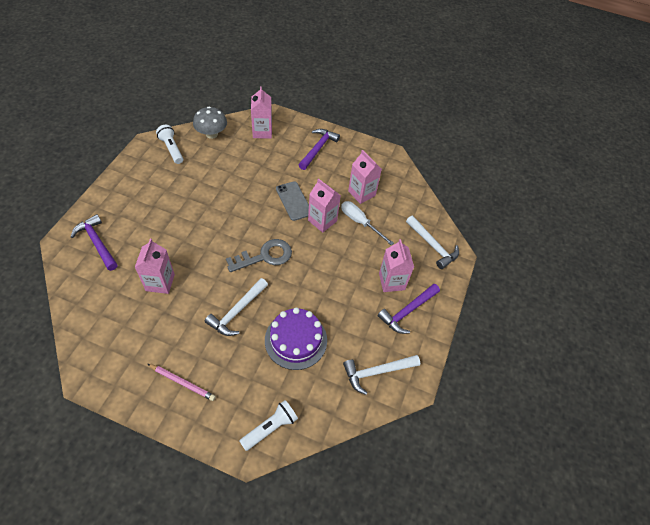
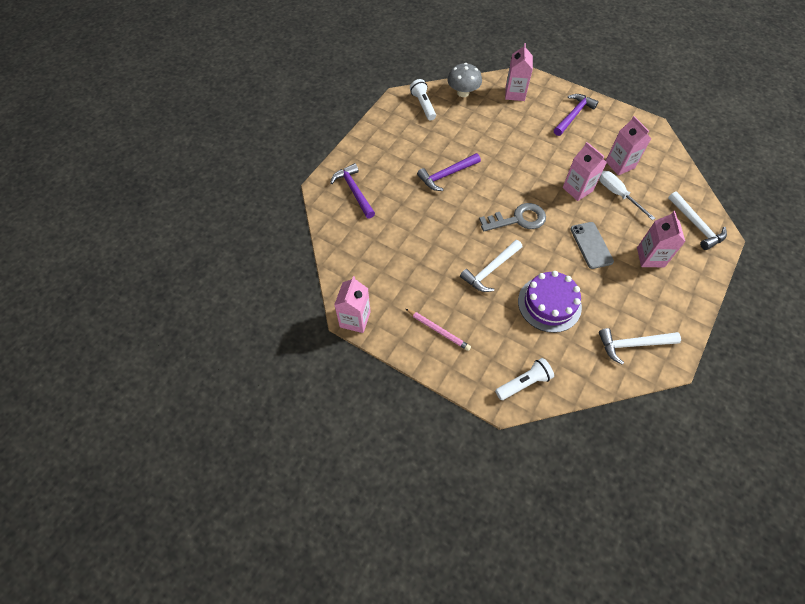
camera: 15 degrees right, 5 degrees up
(160, 282) = (415, 234): pink carton -> pink carton (355, 319)
(294, 201) = (547, 166): grey phone -> grey phone (591, 245)
(407, 311) = (667, 289): purple hammer -> purple hammer (447, 175)

